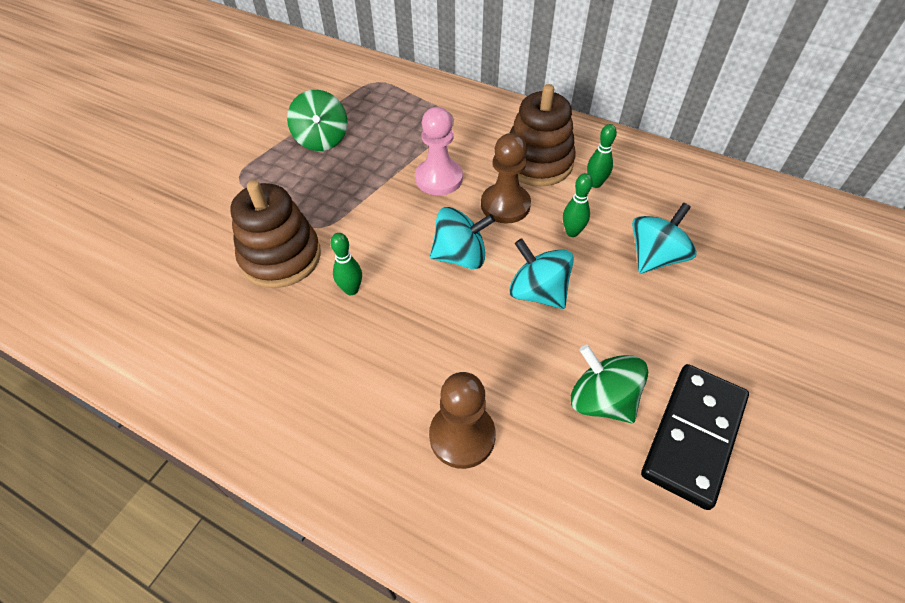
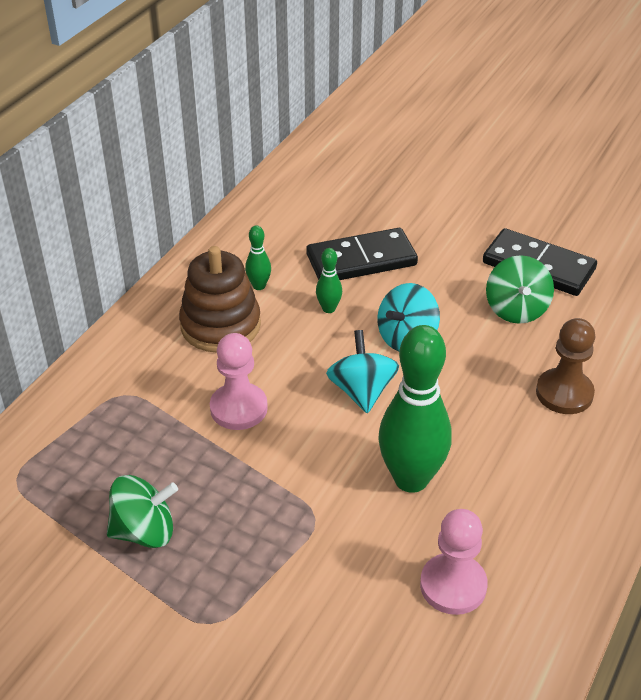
camera: 90 degrees left, 10 degrees down
(231, 314) = (453, 585): none -> pink pawn
(281, 257) = (364, 550): brown stacking toy -> none
(351, 290) = (411, 479): green bowling pin -> green bowling pin, size x2.29
(505, 205) = (287, 354): brown pawn -> none
(601, 400) = (516, 309): green spinning top -> green spinning top turned 45 degrees counterclockwise
(655, 257) = (361, 260): turquoise spinning top -> black domino

